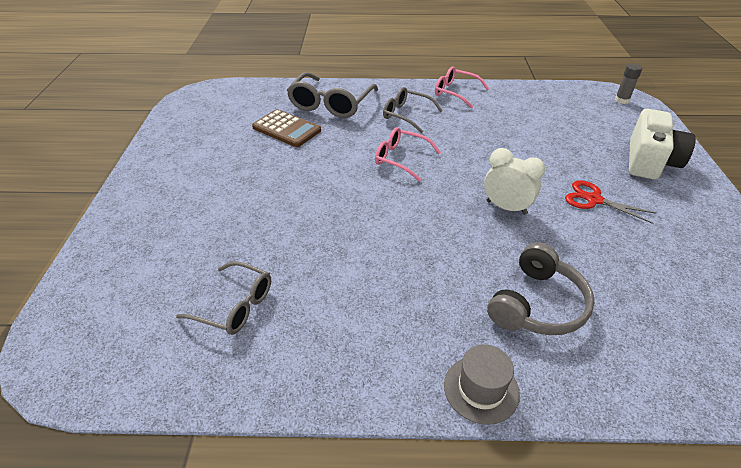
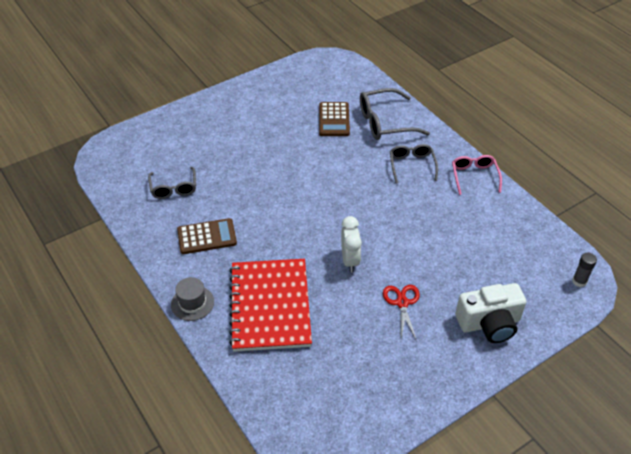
camera: 55 degrees right, 5 degrees up
(364, 312) = (207, 237): none -> brown calculator
(401, 159) = (354, 188): pink glasses -> none
(538, 305) = (270, 306): grey headphones -> red notebook

